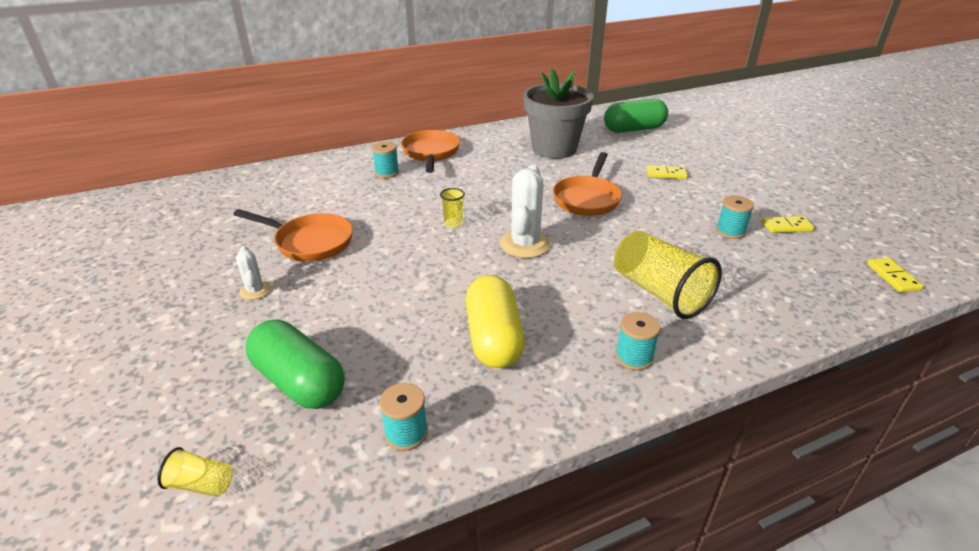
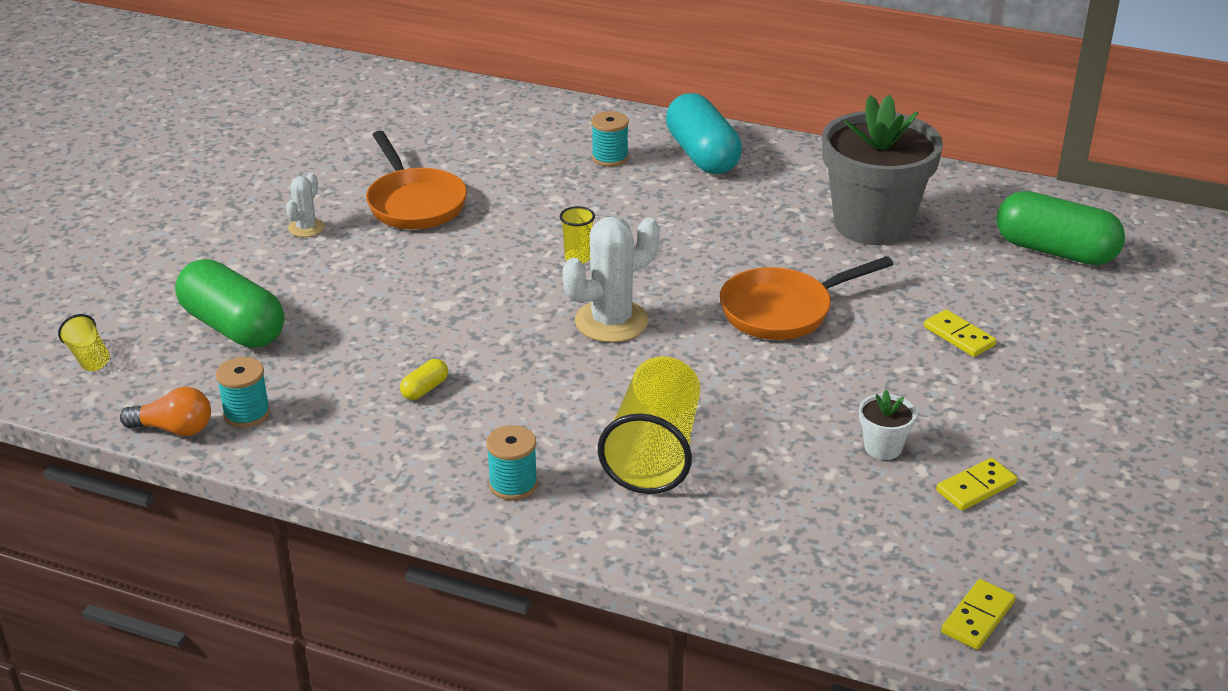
camera: 45 degrees right, 0 degrees up
(299, 381) = (233, 327): green capsule -> green capsule turned 45 degrees counterclockwise
(368, 486) = (174, 429): none -> orange light bulb
(431, 153) = (702, 155): orange pan -> turquoise capsule
(493, 338) = (424, 389): yellow capsule -> yellow capsule, size x0.41
(730, 231) = (883, 447): turquoise spool -> white flower pot
(786, 226) = (976, 487): yellow domino -> yellow domino turned 75 degrees counterclockwise

